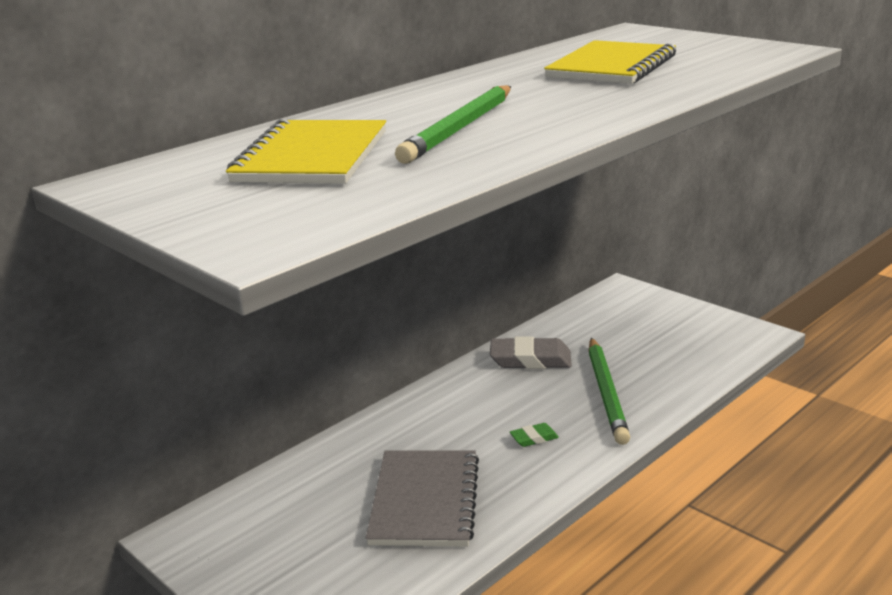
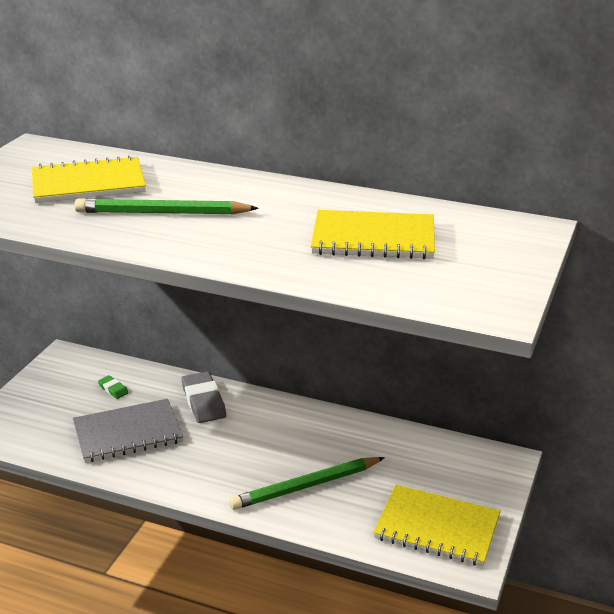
camera: 65 degrees right, 5 degrees up
(530, 359) = (337, 435): grey eraser -> grey eraser (203, 402)
(534, 438) = (222, 463): green eraser -> green eraser (113, 389)
(702, 338) = (437, 528): none -> yellow notebook

